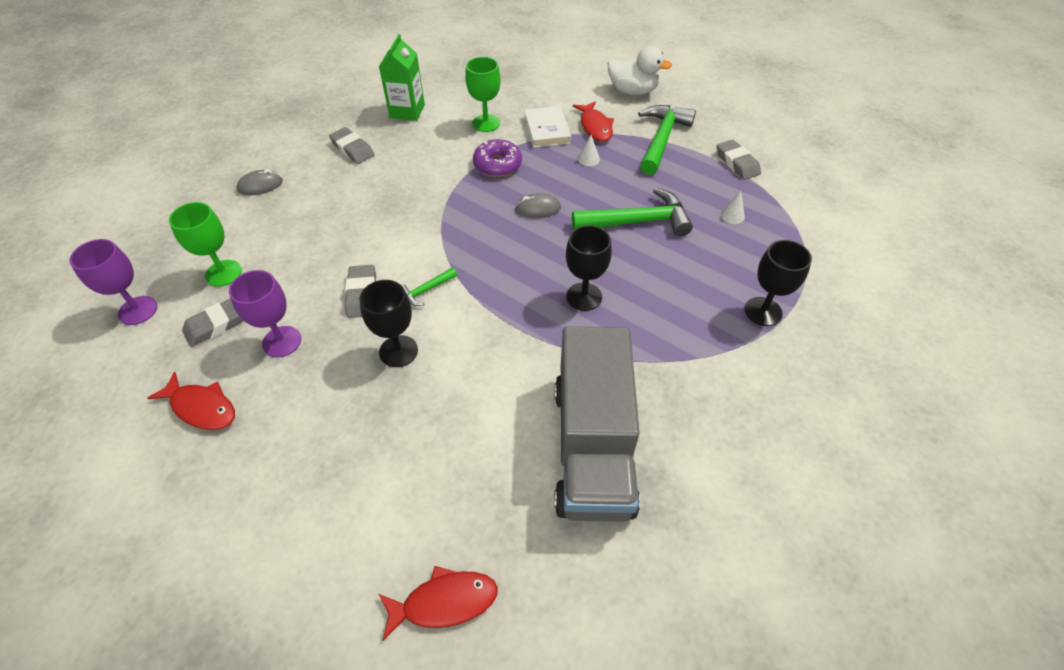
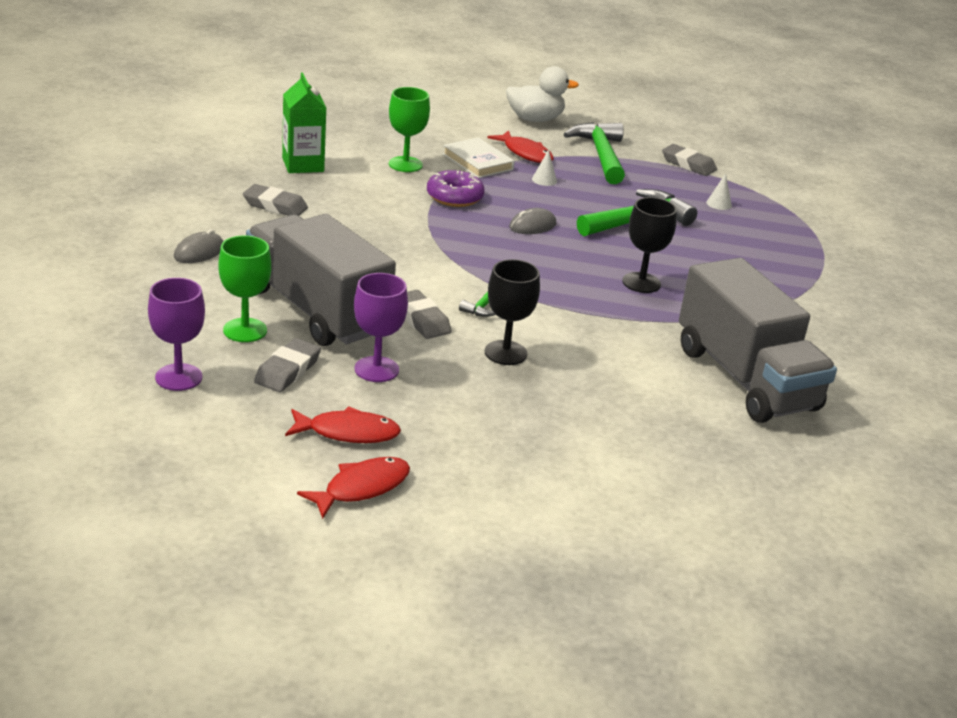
camera: 30 degrees left, 20 degrees down
(291, 264) = (316, 310): none -> grey truck
(444, 602) = (718, 497): red fish -> red fish (362, 488)
(763, 311) = (803, 266): black goblet -> none

